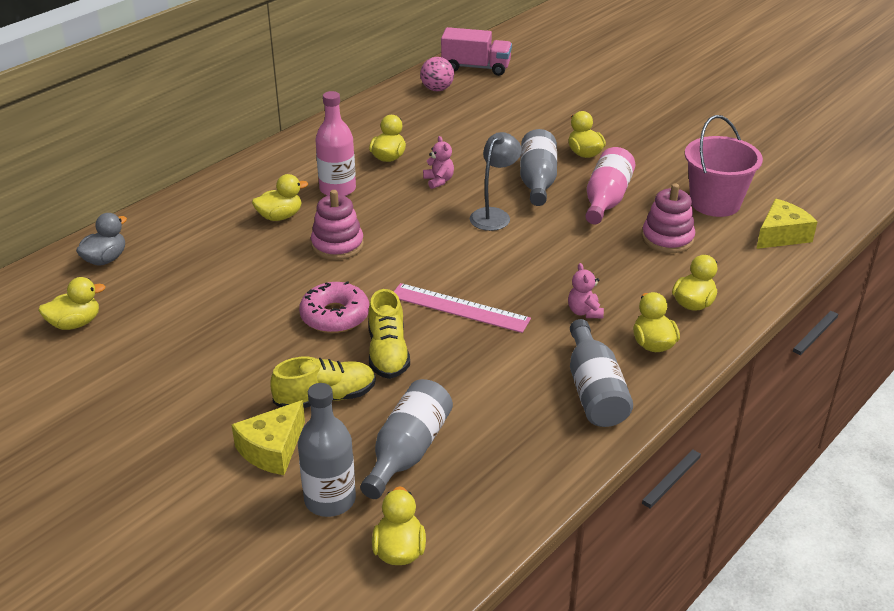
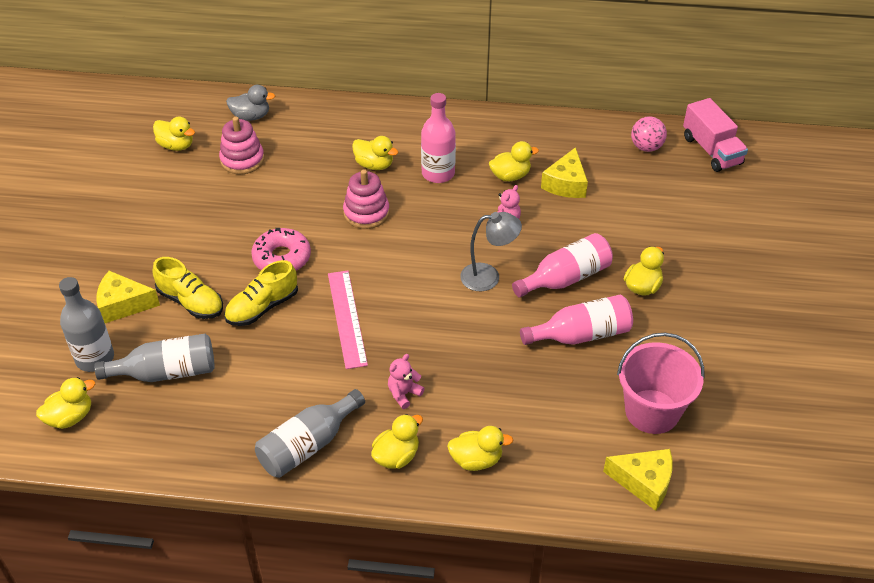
camera: 55 degrees right, 10 degrees up
(432, 137) = (566, 184): none -> yellow cheese
(537, 181) = (565, 278): grey bottle -> pink bottle
(667, 239) = (559, 402): pink stacking toy -> pink stacking toy (242, 160)

